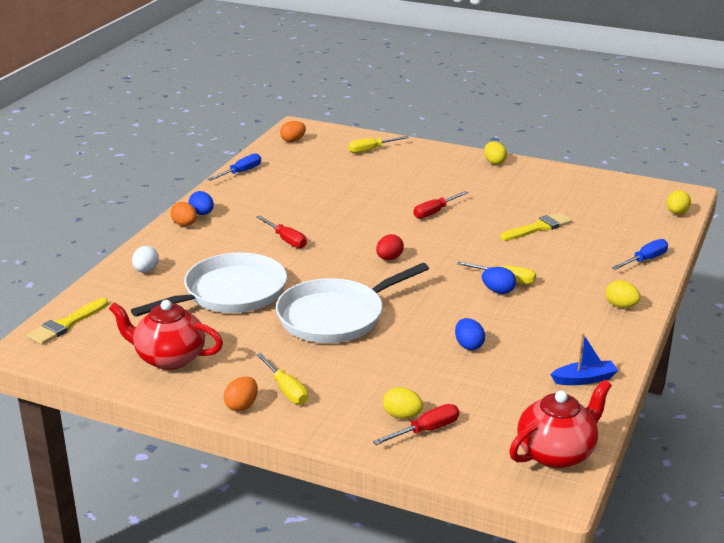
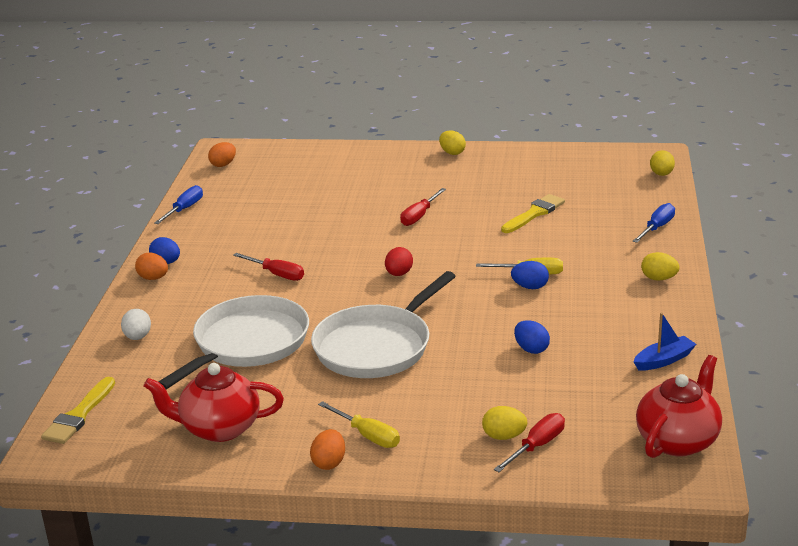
camera: 15 degrees left, 0 degrees up
(371, 150) = (315, 161): yellow screwdriver -> none

